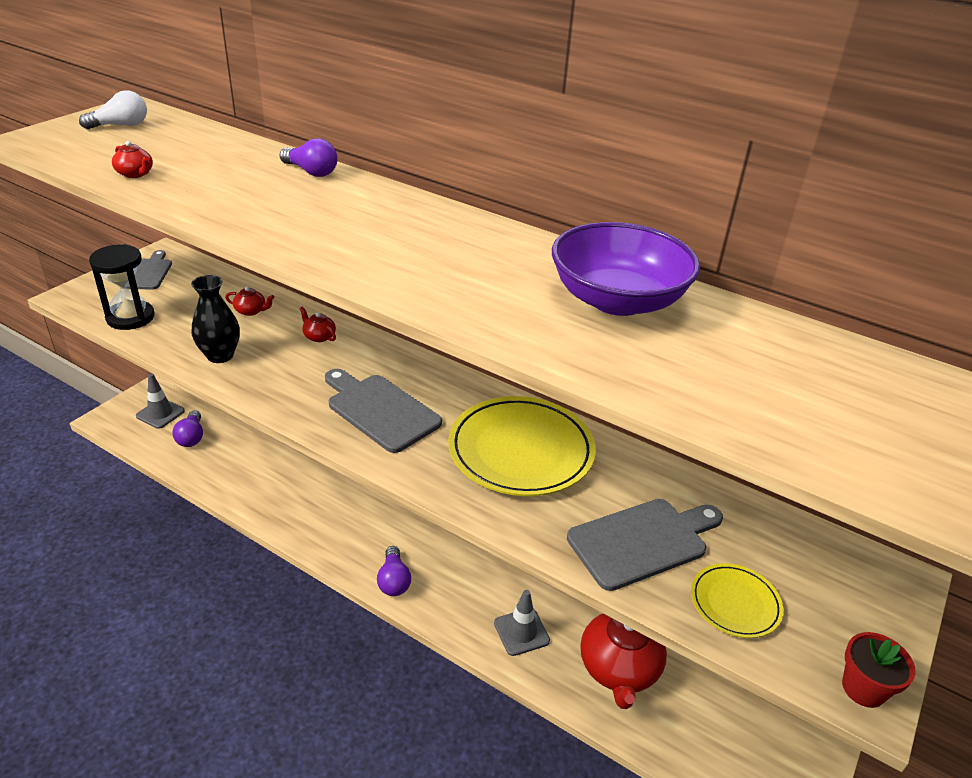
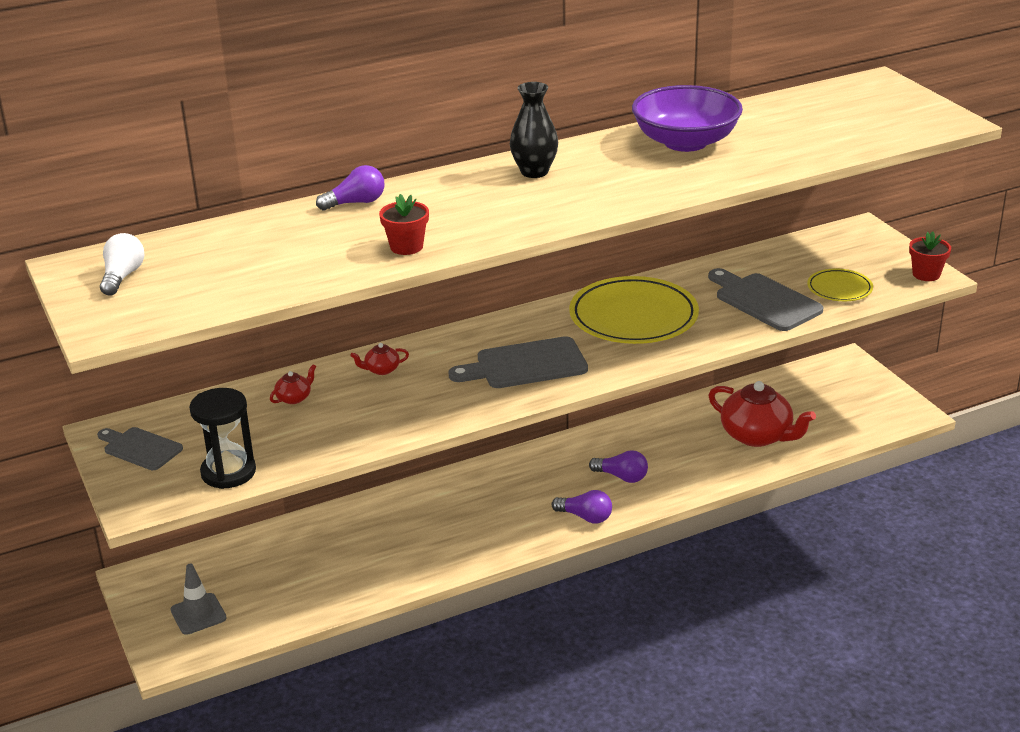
camera: 55 degrees left, 5 degrees down
(135, 174) = (268, 282): red teapot -> none
(191, 437) = (266, 598): purple light bulb -> purple light bulb (621, 477)
(220, 355) = (359, 429): black vase -> black vase (534, 172)
(237, 212) = (406, 247): none -> red flower pot
(521, 632) = (690, 468): grey traffic cone -> none
(642, 541) = (764, 301): grey cutting board -> grey cutting board turned 45 degrees counterclockwise

